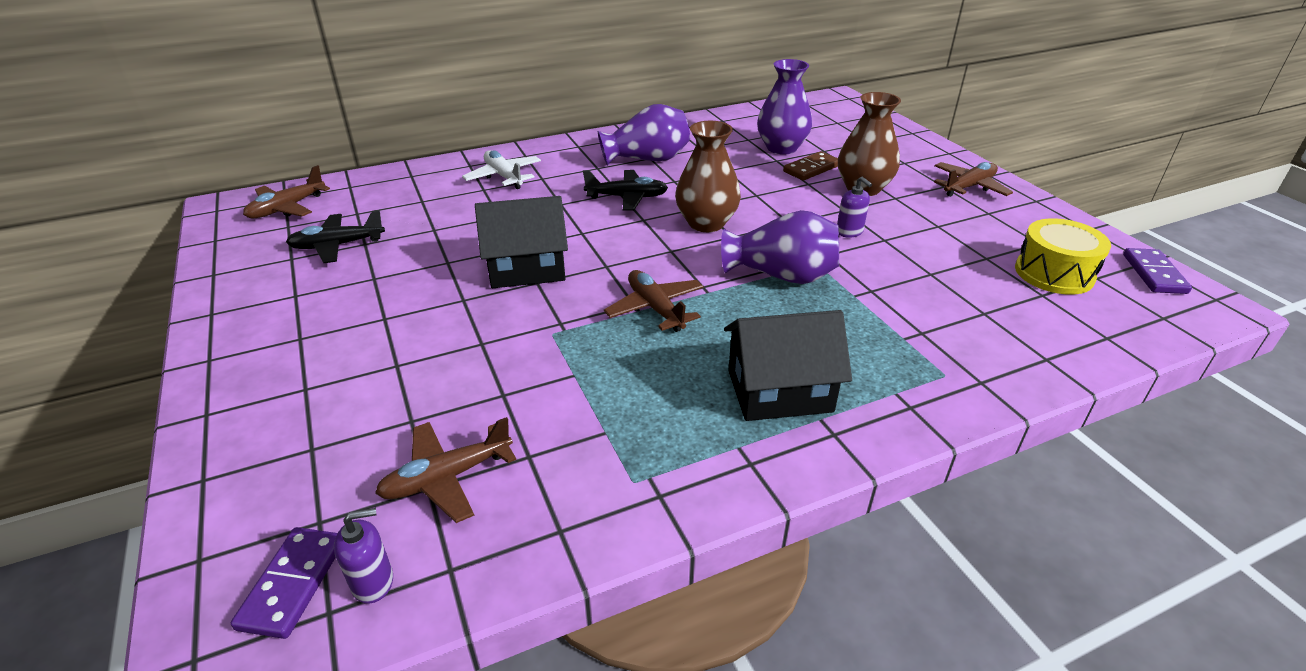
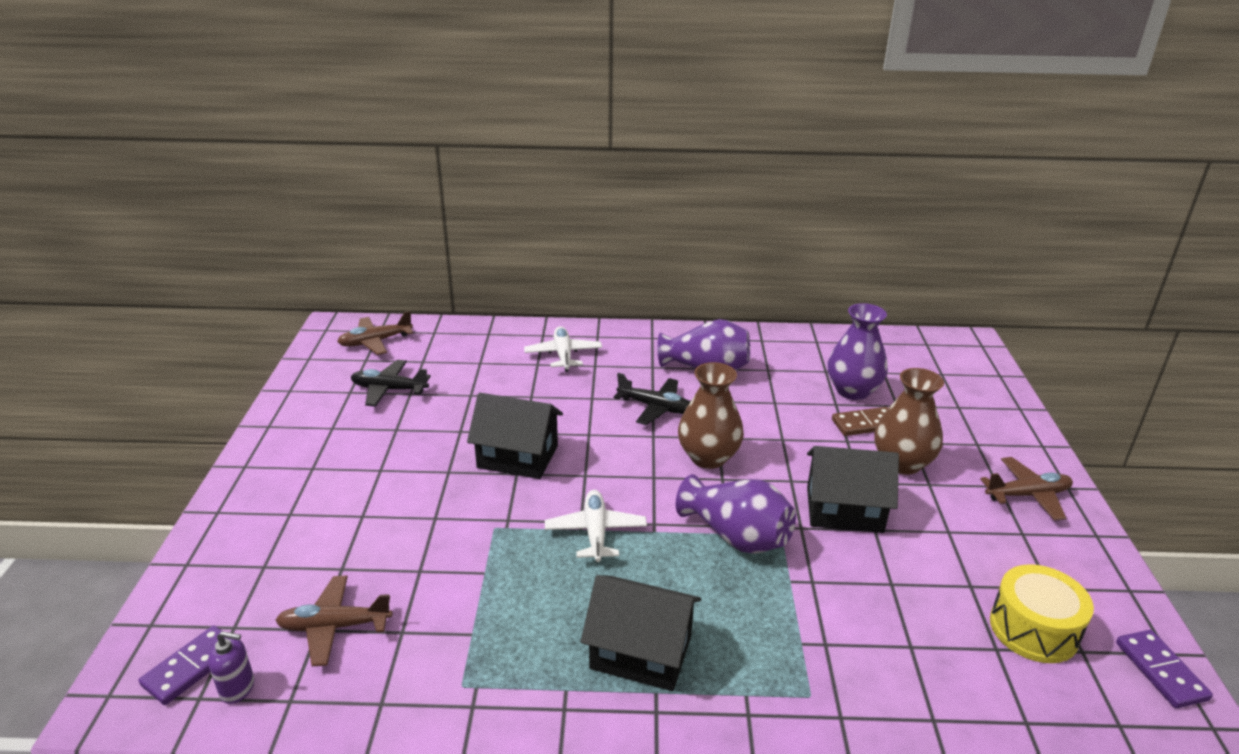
camera: 25 degrees right, 5 degrees down
(655, 308) = (595, 532): brown plane -> white plane
(849, 232) = (844, 509): purple soap dispenser -> black house
(1154, 274) = (1161, 671): purple domino -> purple domino turned 45 degrees counterclockwise

